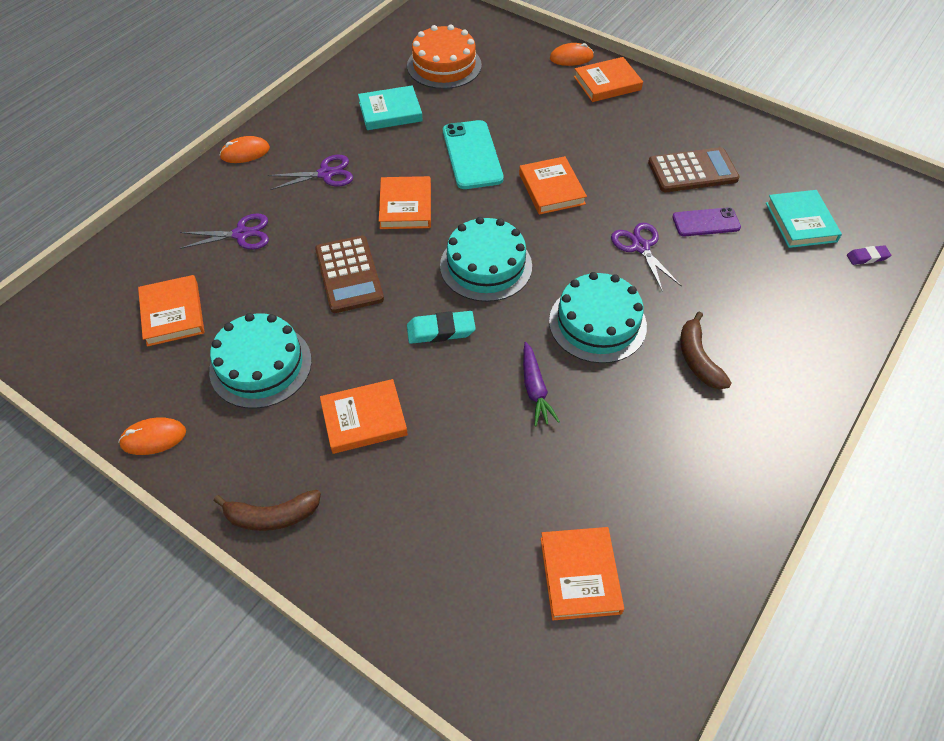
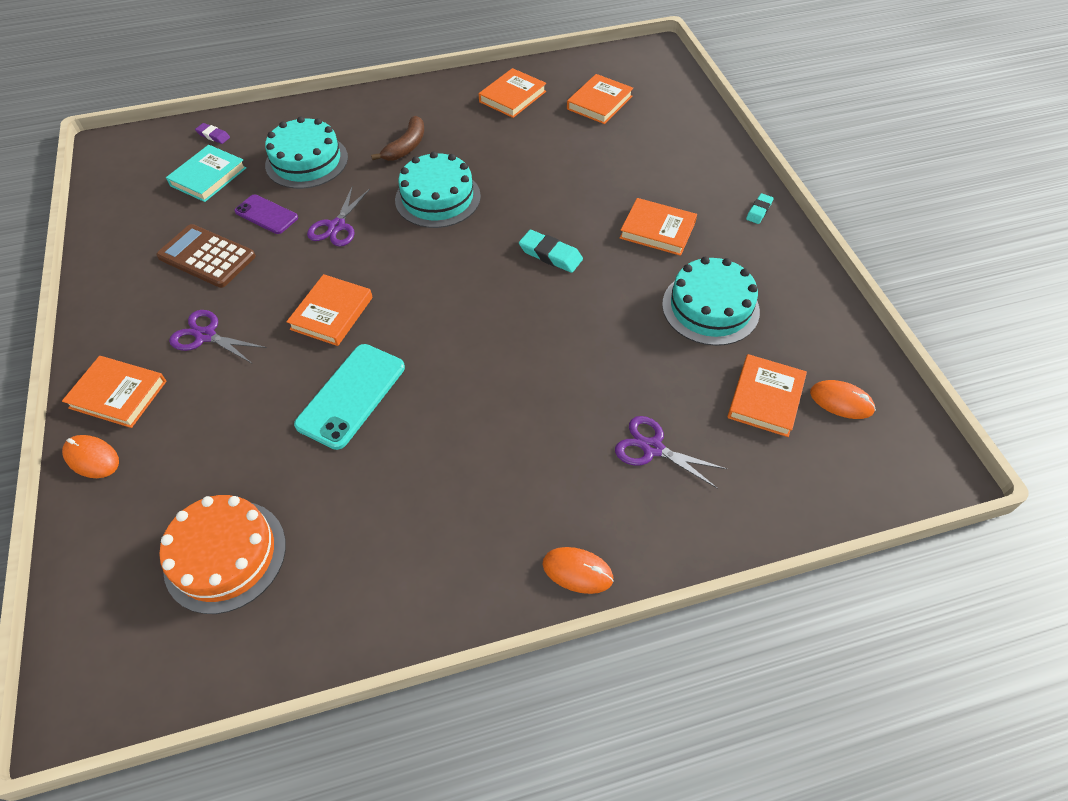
camera: 140 degrees left, 0 degrees up
(153, 438) = (824, 300): orange mouse -> orange mouse (841, 401)
(272, 516) = (759, 211): brown banana -> turquoise eraser
(326, 174) = (512, 471): purple scissors -> purple scissors (206, 336)
(349, 274) = (582, 341): brown calculator -> none
(390, 112) = (364, 518): turquoise book -> none
(405, 206) = (472, 378): orange book -> orange book (512, 97)
(486, 265) = (465, 281): turquoise cake -> turquoise cake (306, 161)
(535, 389) = (526, 186): purple carrot -> none

